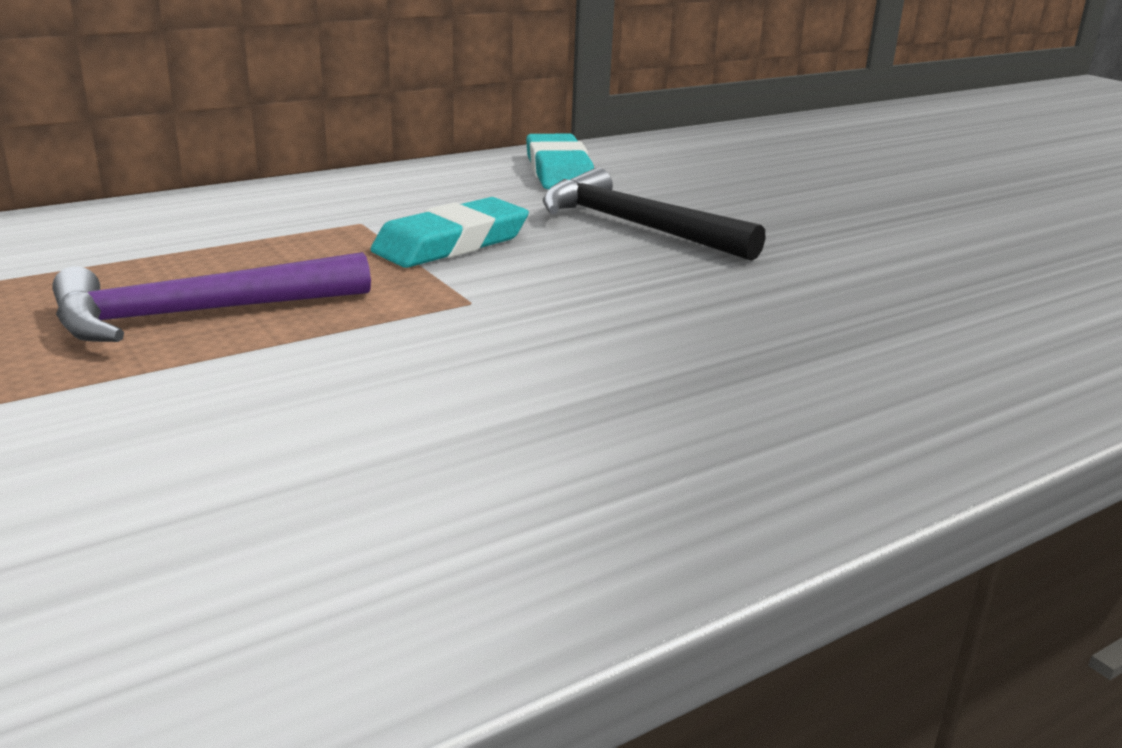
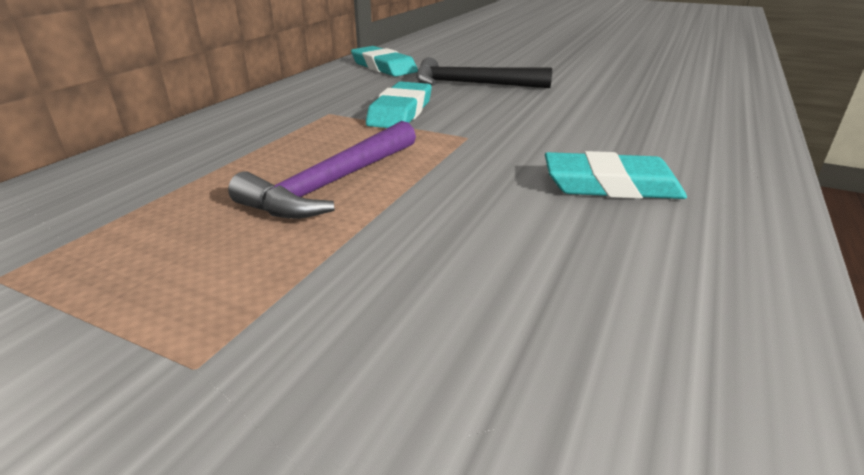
camera: 30 degrees left, 5 degrees up
(527, 426) = (610, 185): none -> turquoise eraser

